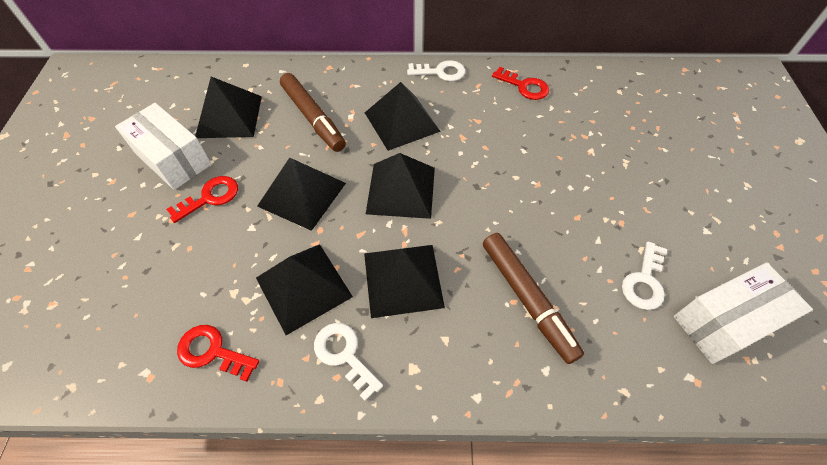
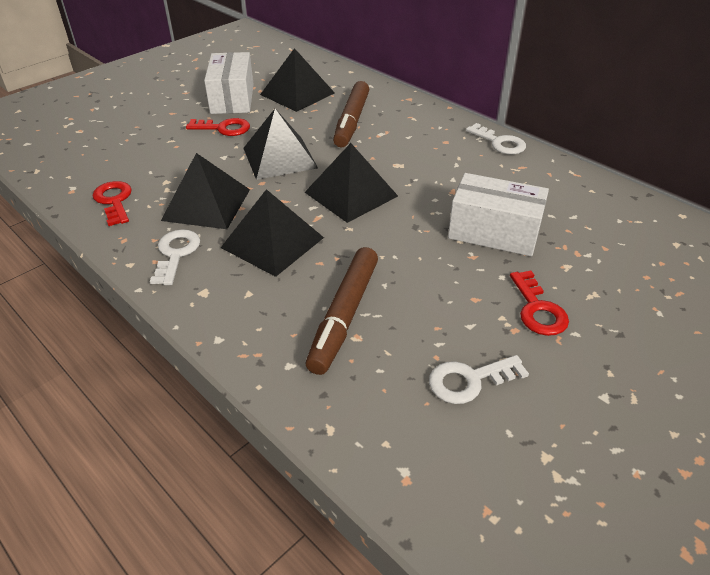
camera: 45 degrees right, 15 degrees down
(402, 122) = (415, 156): black pyramid -> none
(524, 86) = (568, 189): red key -> red key (538, 309)
(725, 322) = (507, 468): white box -> white box (494, 232)

